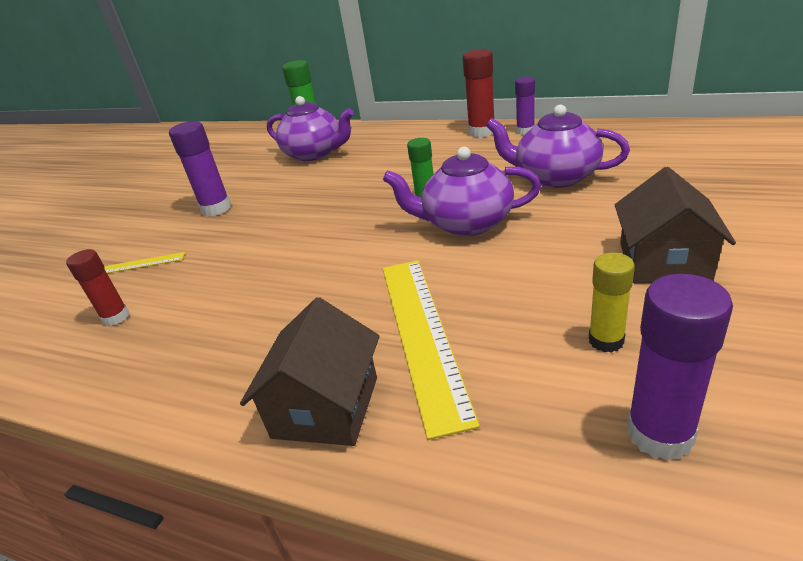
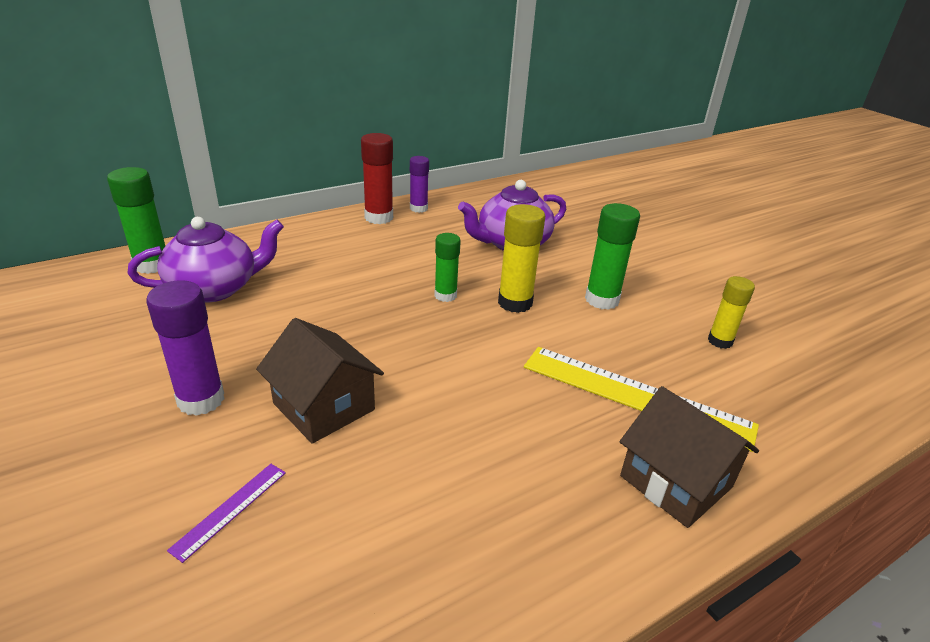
camera: 60 degrees left, 0 degrees up
(116, 317) = (337, 577): red glue stick -> none
(143, 263) = (230, 509): yellow ruler -> purple ruler
(466, 223) = (515, 303): purple teapot -> yellow glue stick
(548, 250) = (602, 300): none -> green glue stick
(659, 434) = (809, 374): purple glue stick -> none
(663, 261) = (667, 281): brown house -> brown house (324, 406)

